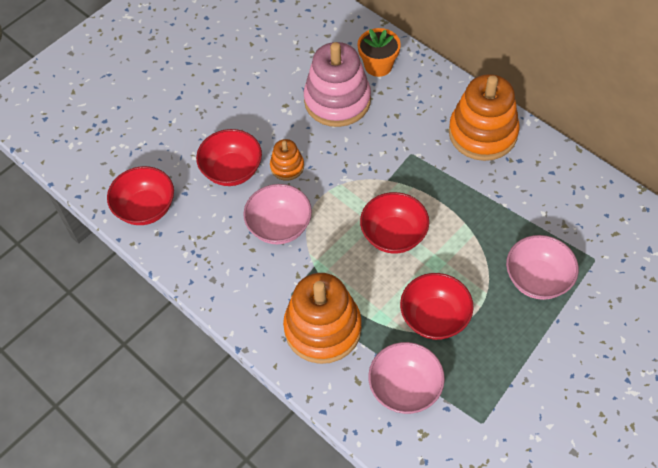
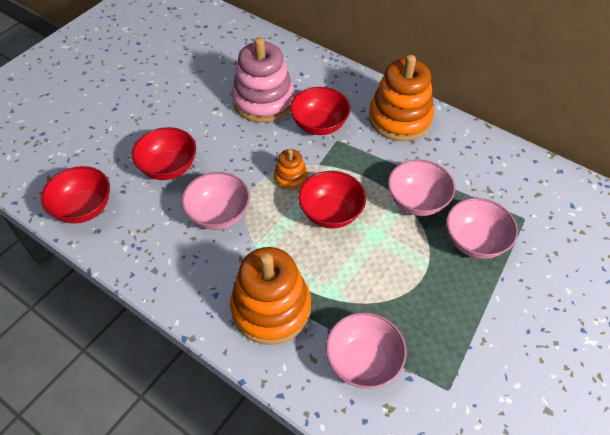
camera: 10 degrees left, 5 degrees down
(287, 166) = (221, 160): orange stacking toy -> orange stacking toy (290, 177)
(378, 66) = (297, 71): orange flower pot -> none
(434, 317) = (382, 287): red bowl -> red bowl (319, 125)
(485, 230) = (417, 201): none -> pink bowl

